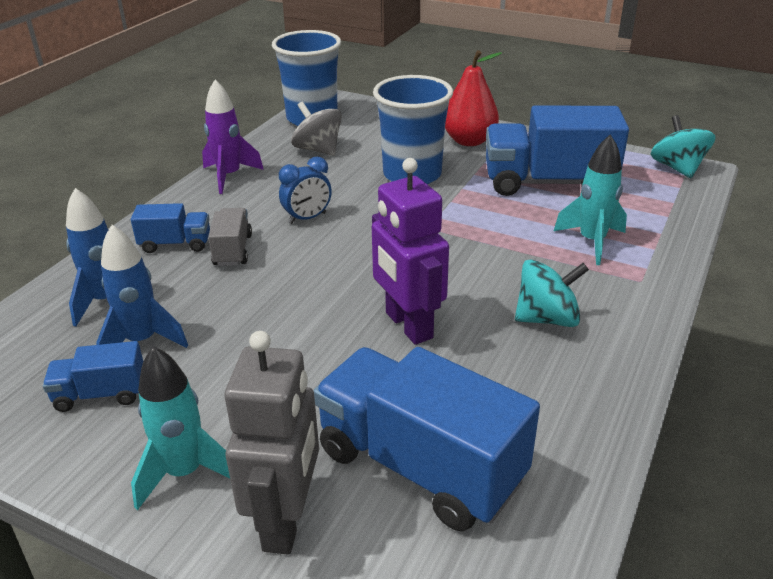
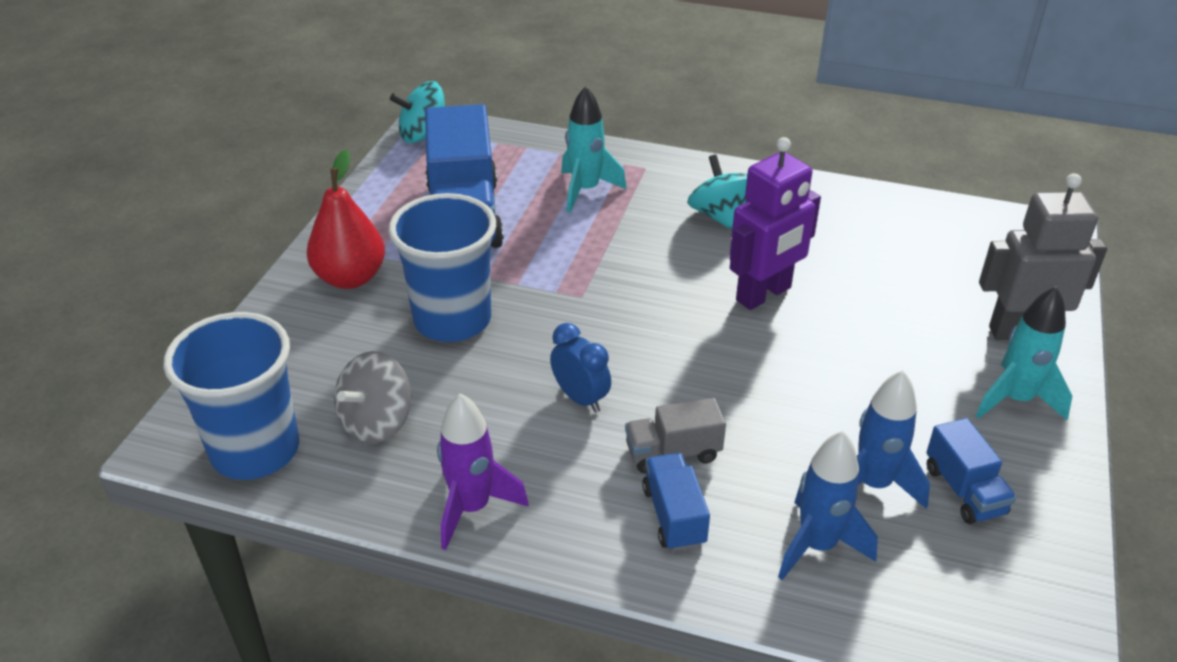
camera: 100 degrees left, 5 degrees up
(420, 465) = (929, 273): blue truck -> none

